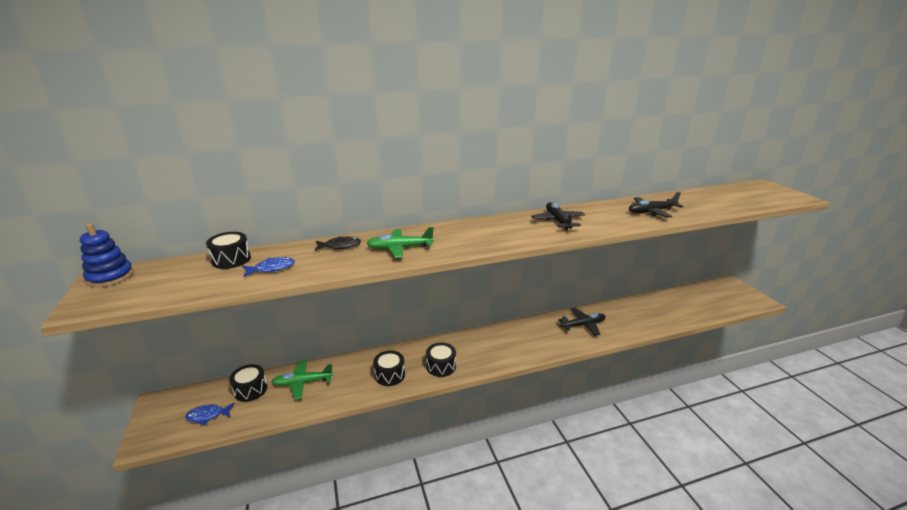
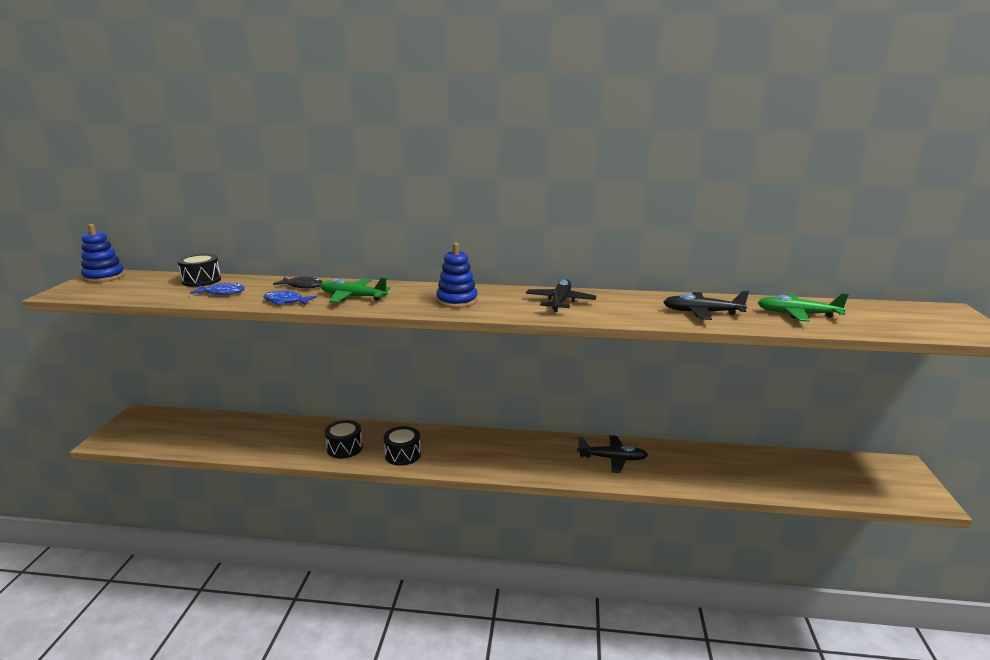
camera: 25 degrees right, 5 degrees down
(208, 415) = (164, 435): blue fish -> blue fish (286, 301)
(250, 390) = (214, 425): black drum -> none
(302, 382) = (261, 432): green plane -> green plane (797, 314)
(486, 235) = (457, 301): none -> blue stacking toy

